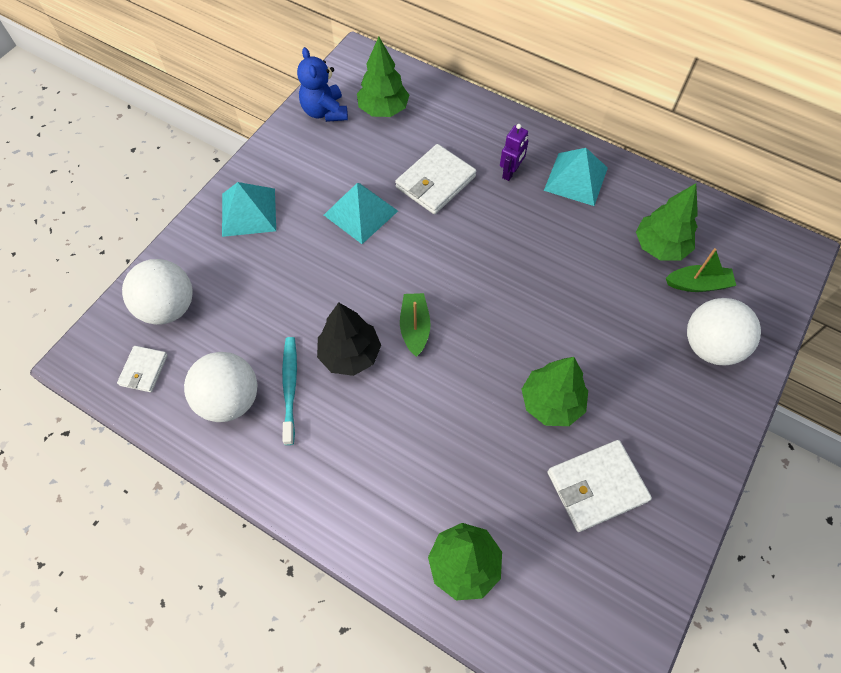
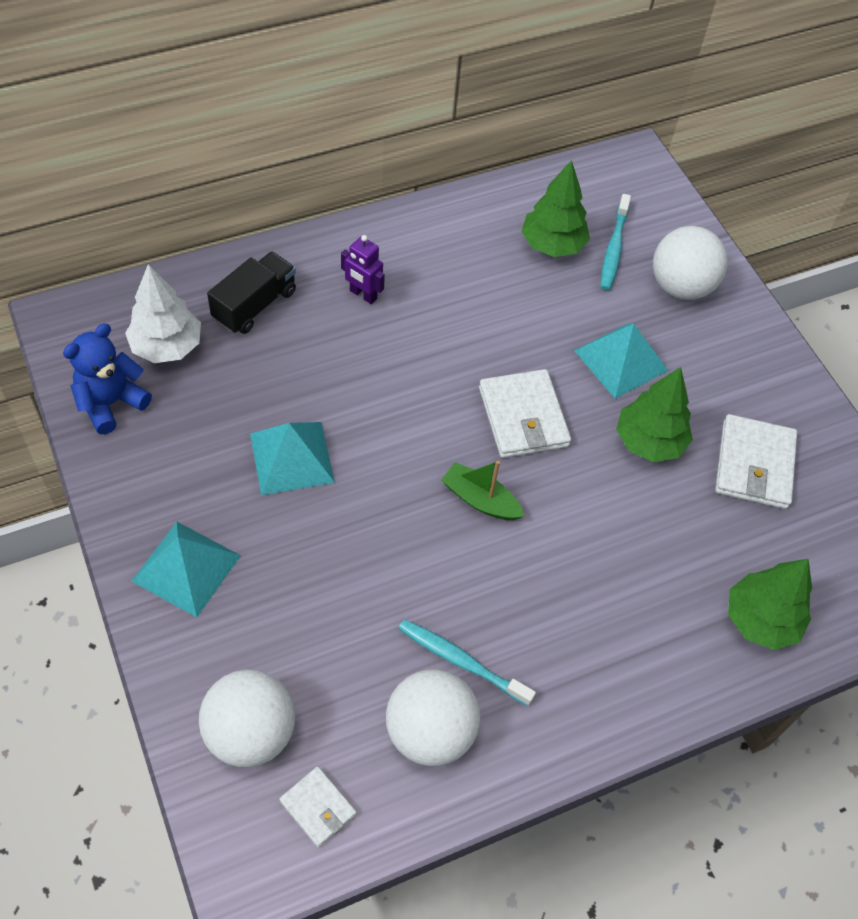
camera: 60 degrees left, 5 degrees down
(325, 112) = (111, 403): blue teddy bear -> blue teddy bear turned 120 degrees clockwise
(350, 354) = (465, 579): black tree -> none
(383, 110) = (167, 346): green tree -> white tree
(435, 182) = (314, 365): white wallet -> white wallet (523, 417)
(450, 128) = (254, 305): none -> black truck
(510, 172) = (363, 295): purple robot -> purple robot turned 150 degrees clockwise
(575, 179) = (420, 250): turquoise pyramid -> turquoise pyramid (621, 360)
(698, 284) = (614, 248): green boat -> turquoise toothbrush

